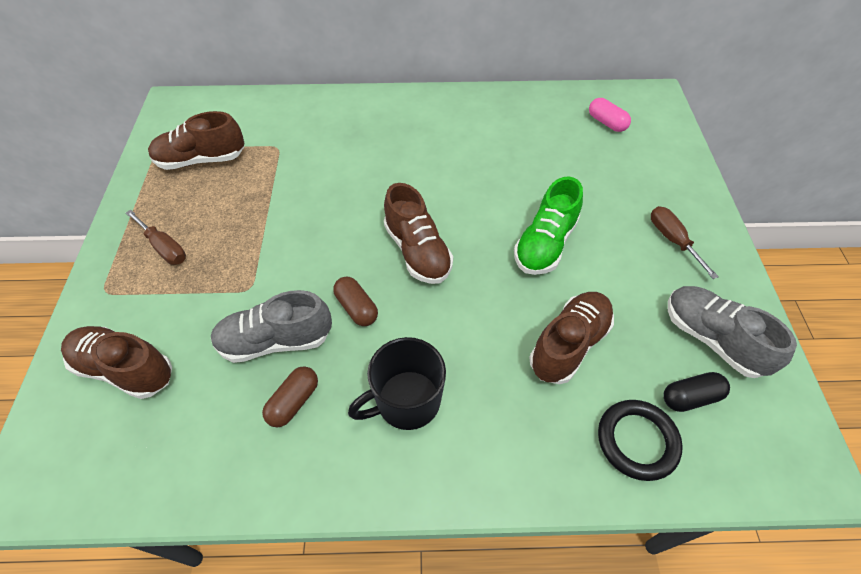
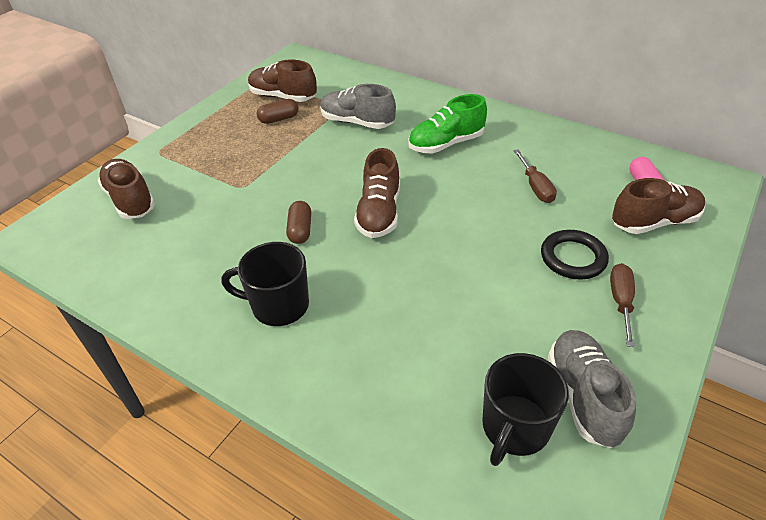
camera: 35 degrees right, 10 degrees down
(164, 247) = (213, 141): brown screwdriver -> brown screwdriver (535, 187)
(275, 341) = (229, 225): grey shoe -> grey shoe (357, 122)
(294, 402) = (206, 267): brown capsule -> brown capsule (279, 119)
(545, 244) = (490, 252): green shoe -> green shoe (446, 144)
(569, 344) = (440, 332): brown shoe -> brown shoe (654, 222)
(637, 441) = (432, 431): black ring -> black ring (573, 258)
(690, 397) = (515, 427): black capsule -> black mug

